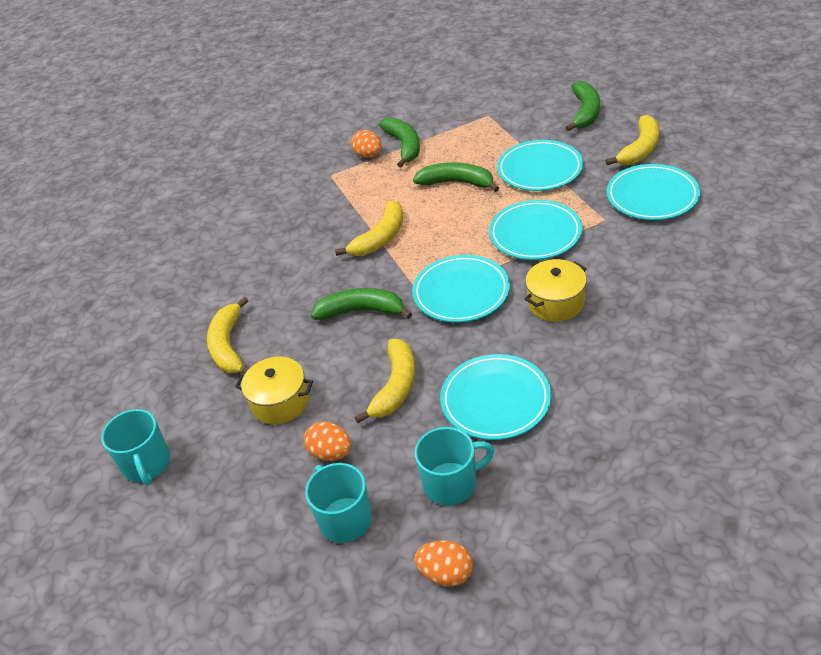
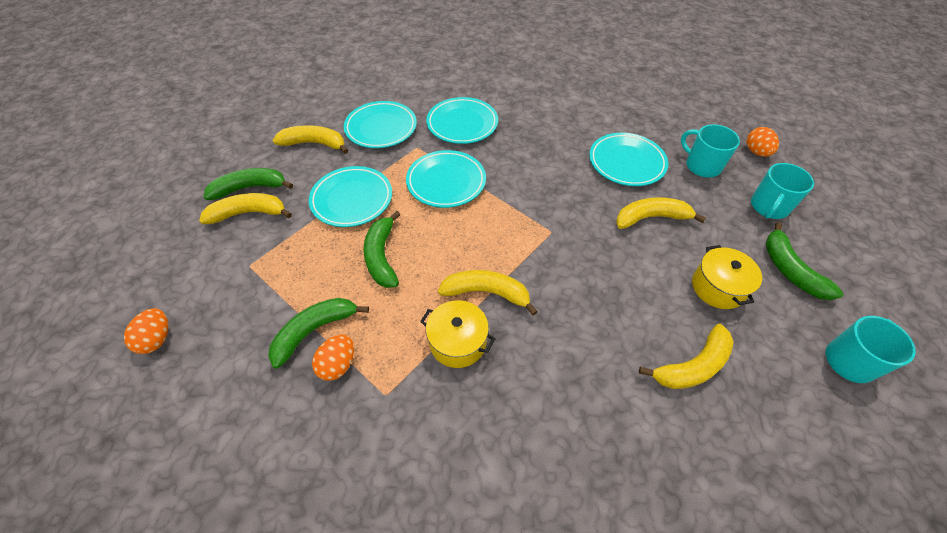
camera: 120 degrees left, 10 degrees up
(331, 453) = (732, 234): orange egg -> orange egg (157, 339)
(361, 311) = (589, 270): green banana -> green banana (790, 270)
(461, 293) = (535, 209): turquoise plate -> turquoise plate (462, 124)
(550, 113) = (248, 213): none -> yellow banana
(556, 303) = (520, 154): yellow pot -> yellow pot (458, 342)

